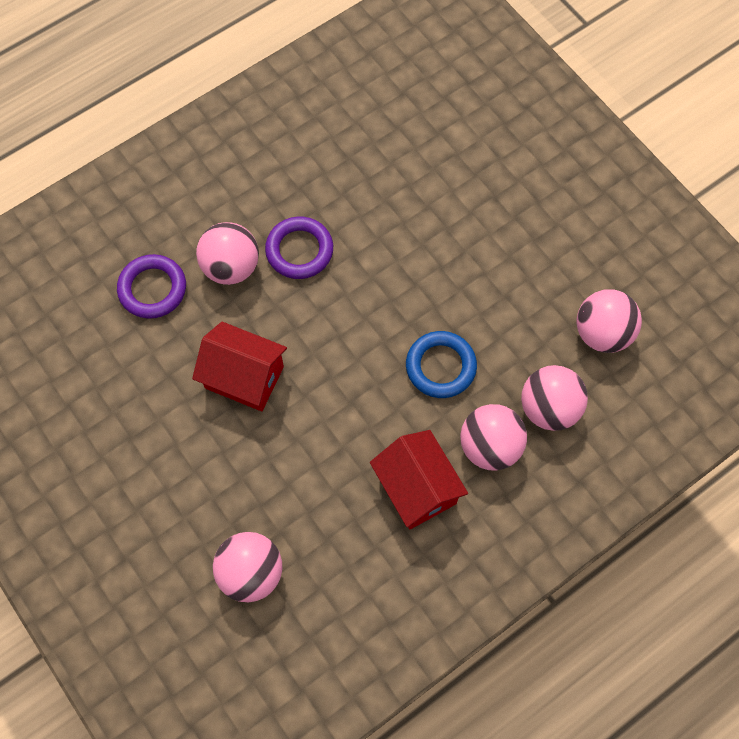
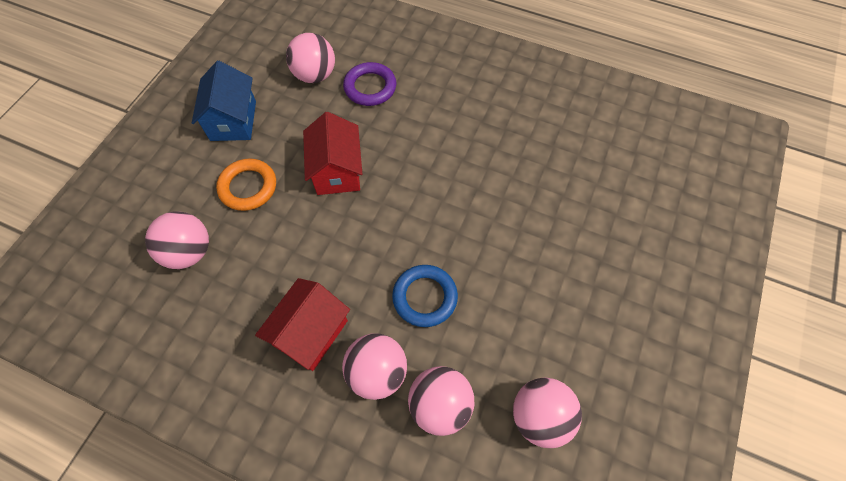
camera: 60 degrees right, 5 degrees down
(99, 457) = (233, 121): none -> blue house
(205, 478) = (248, 187): none -> orange ring
(231, 267) = (415, 121): pink ball -> pink ball (315, 75)
(299, 250) = (456, 154): purple ring -> none

